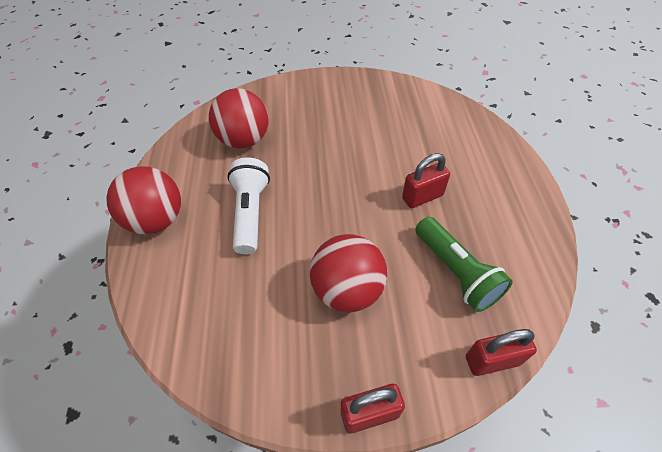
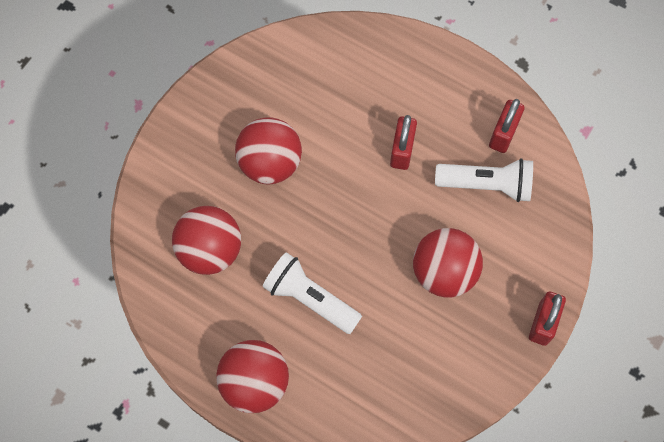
camera: 55 degrees left, 15 degrees up
(335, 133) = (270, 164): none -> red ball
(456, 272) = (486, 185): green flashlight -> white flashlight
(492, 360) = (564, 219): red padlock -> red padlock (503, 134)

